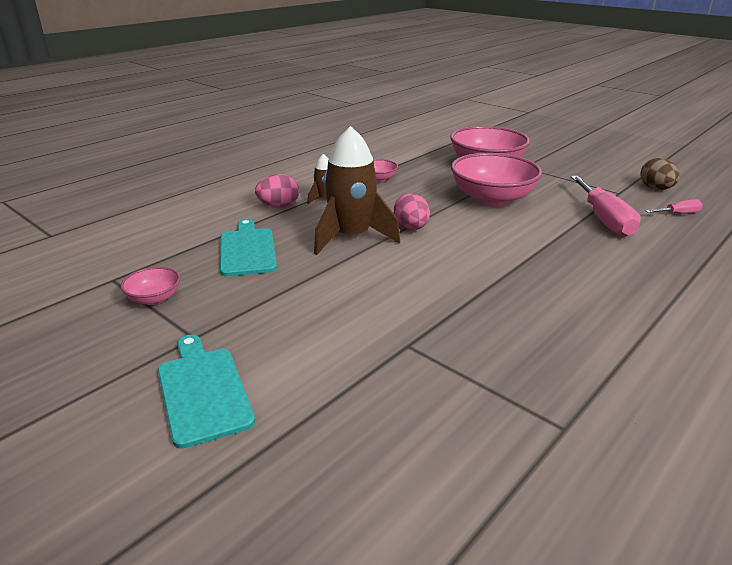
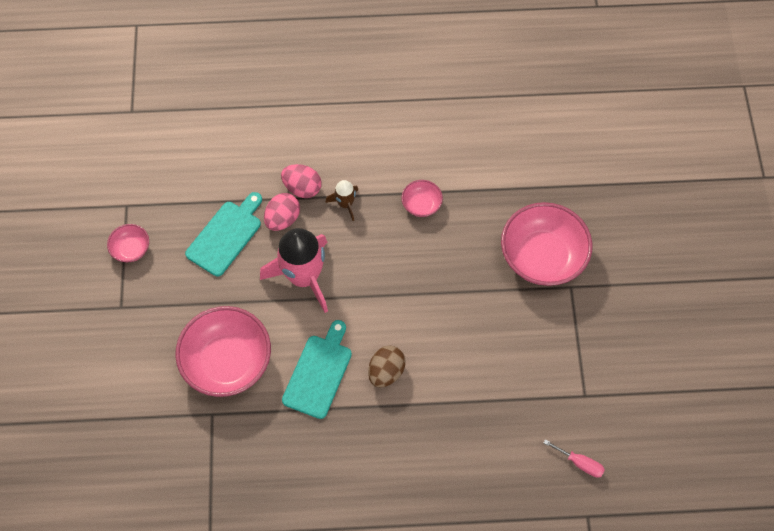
camera: 45 degrees right, 35 degrees up
(203, 391) = (90, 357): turquoise cutting board -> turquoise cutting board (318, 373)
(351, 237) = (304, 276): brown rocket -> pink rocket
(411, 228) = (356, 300): pink egg -> pink egg (283, 219)
(492, 199) = (468, 313): pink bowl -> pink bowl (228, 361)
(604, 220) = (508, 416): pink screwdriver -> none
(655, 189) = (627, 419): brown egg -> brown egg (386, 371)

